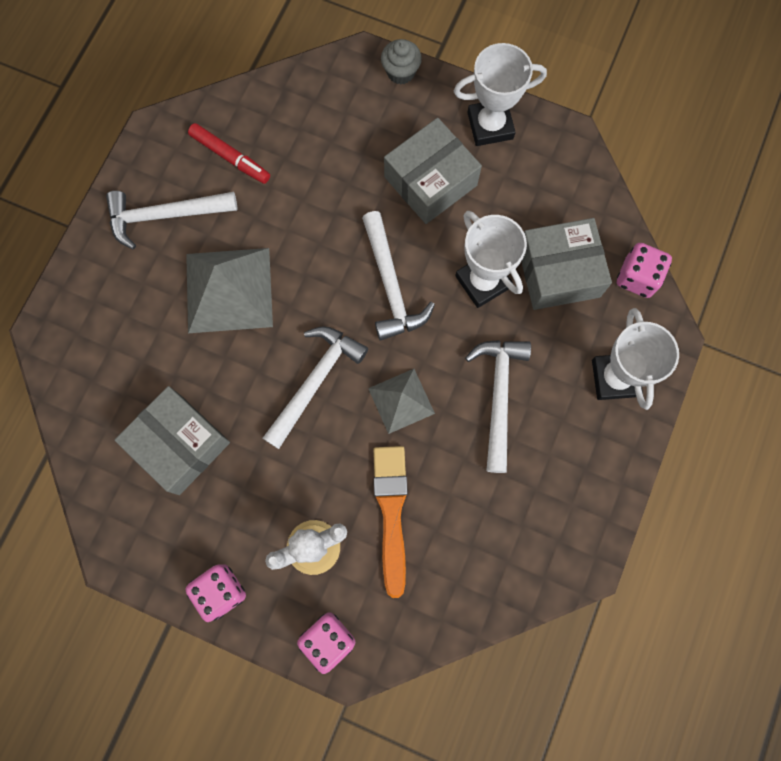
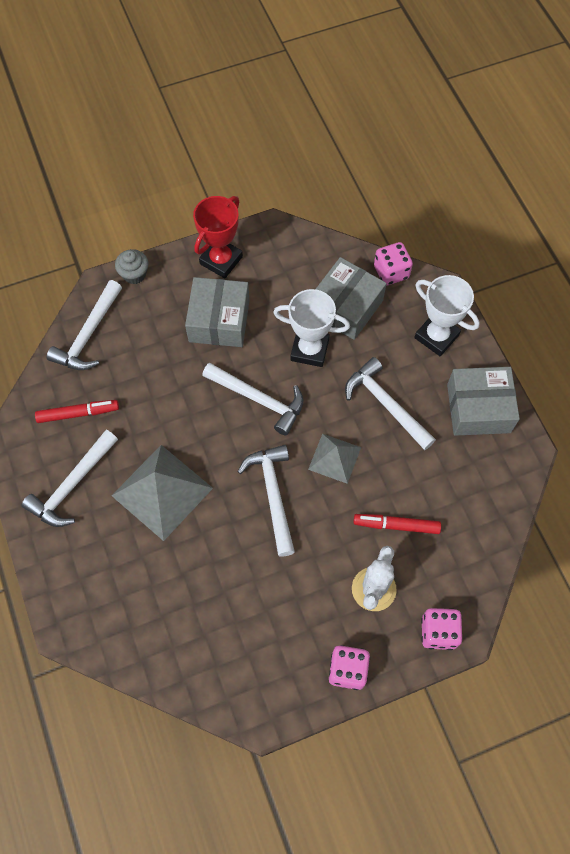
camera: 45 degrees left, 10 degrees down
(180, 444) = (229, 610): grey box -> grey box (478, 408)
(307, 94) = (89, 335): none -> white hammer
(391, 512) = (396, 525): orange brush -> red marker
(490, 126) = (221, 260): white trophy -> red trophy

